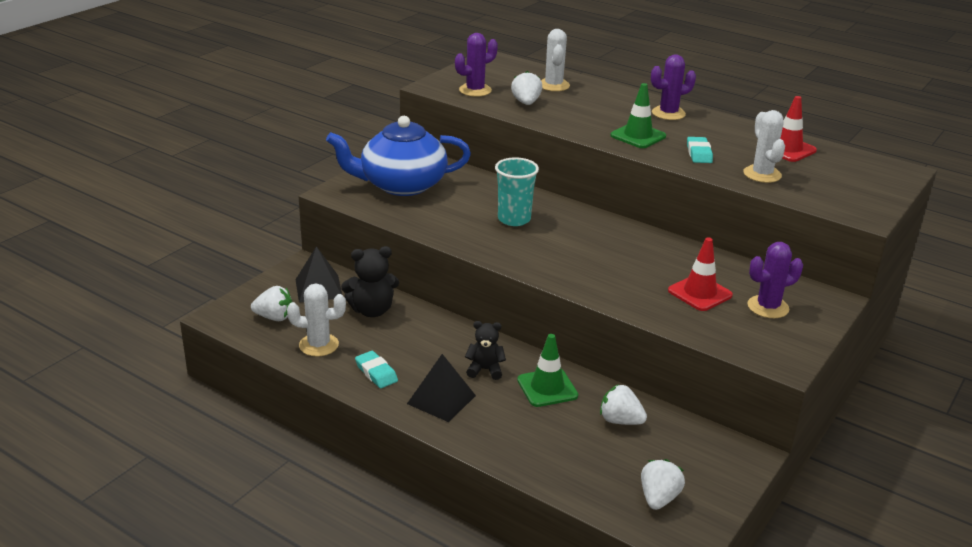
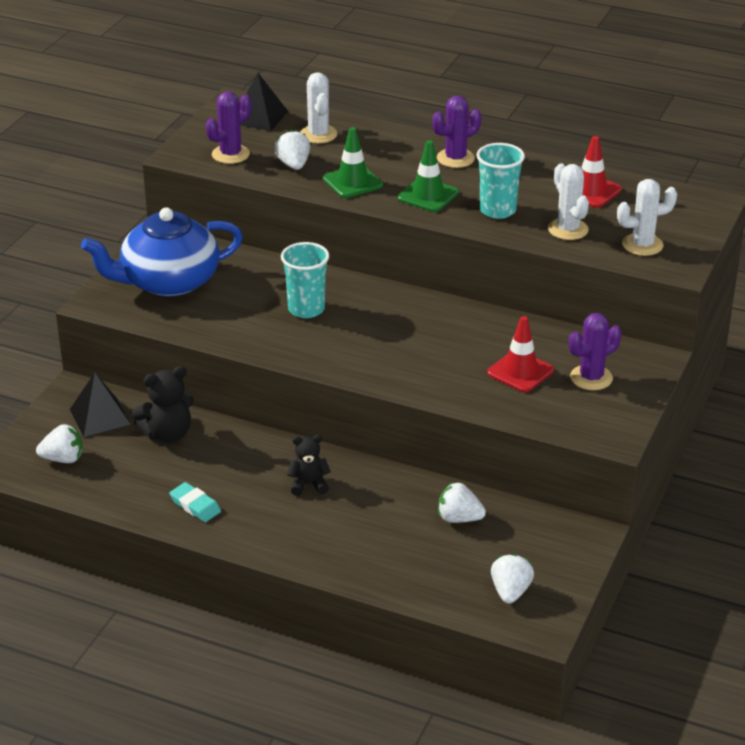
camera: 10 degrees left, 5 degrees up
(319, 345) = (123, 484): white cactus -> white cactus (642, 245)
(441, 399) = (272, 524): black pyramid -> black pyramid (259, 117)
(547, 388) = (377, 495): green traffic cone -> green traffic cone (352, 182)
(699, 153) = (497, 210): turquoise eraser -> turquoise cup

